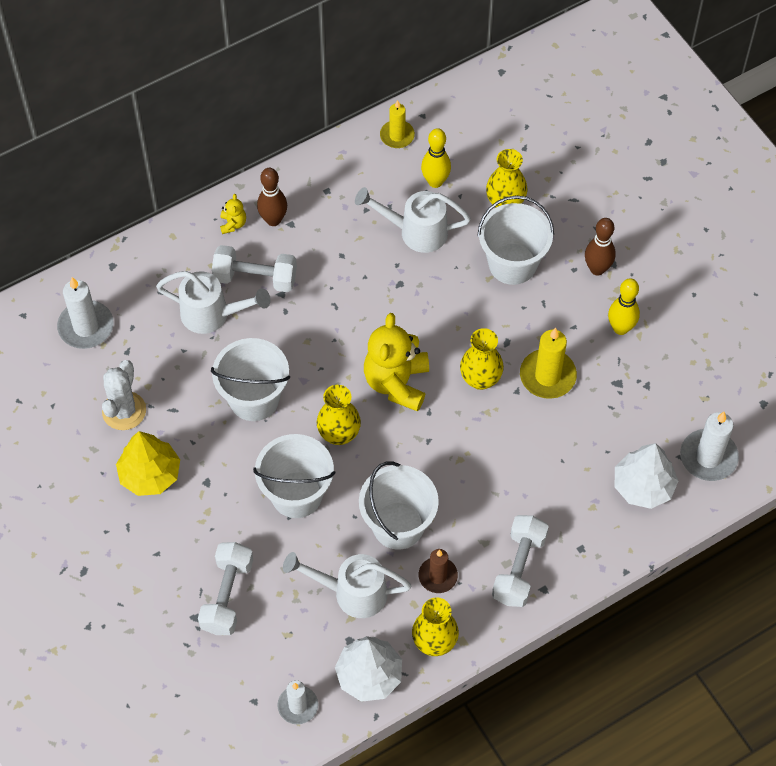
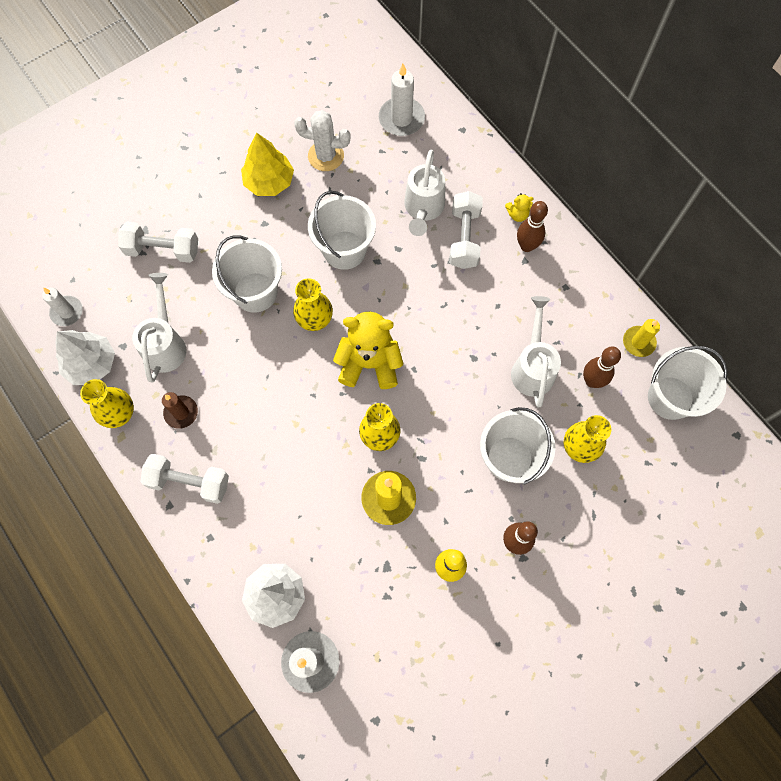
camera: 85 degrees right, 10 degrees up
(398, 525) = (229, 376): white bucket -> white bucket (670, 397)
(435, 181) = (592, 381): yellow bowling pin -> brown bowling pin

